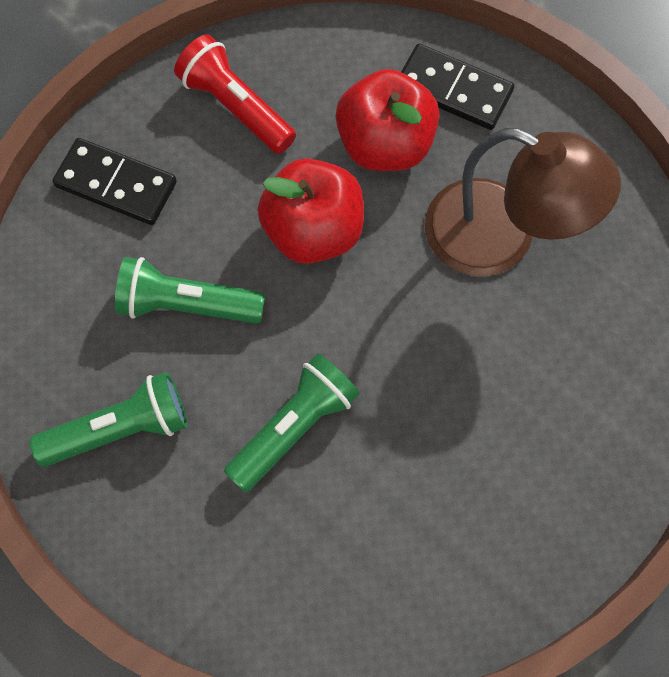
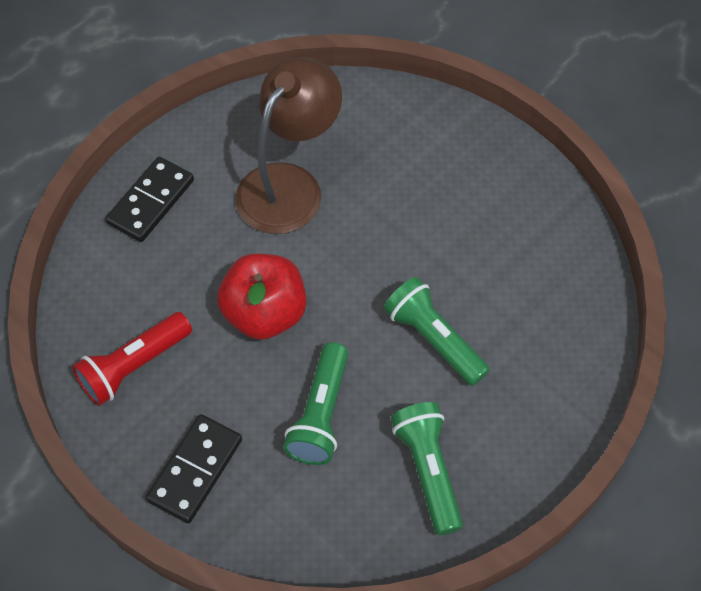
camera: 85 degrees left, 10 degrees down
(385, 144) = (193, 255): red apple -> none

